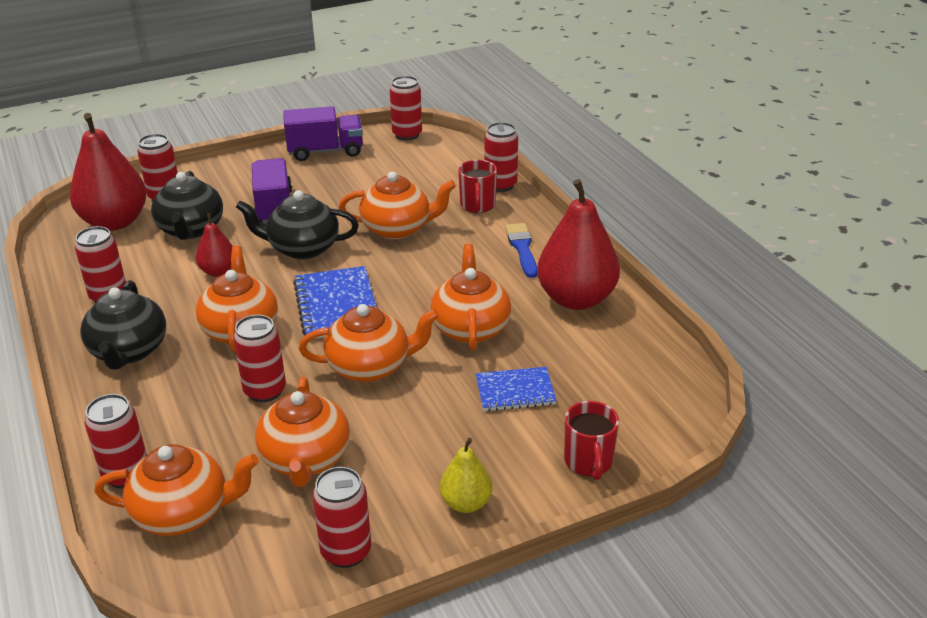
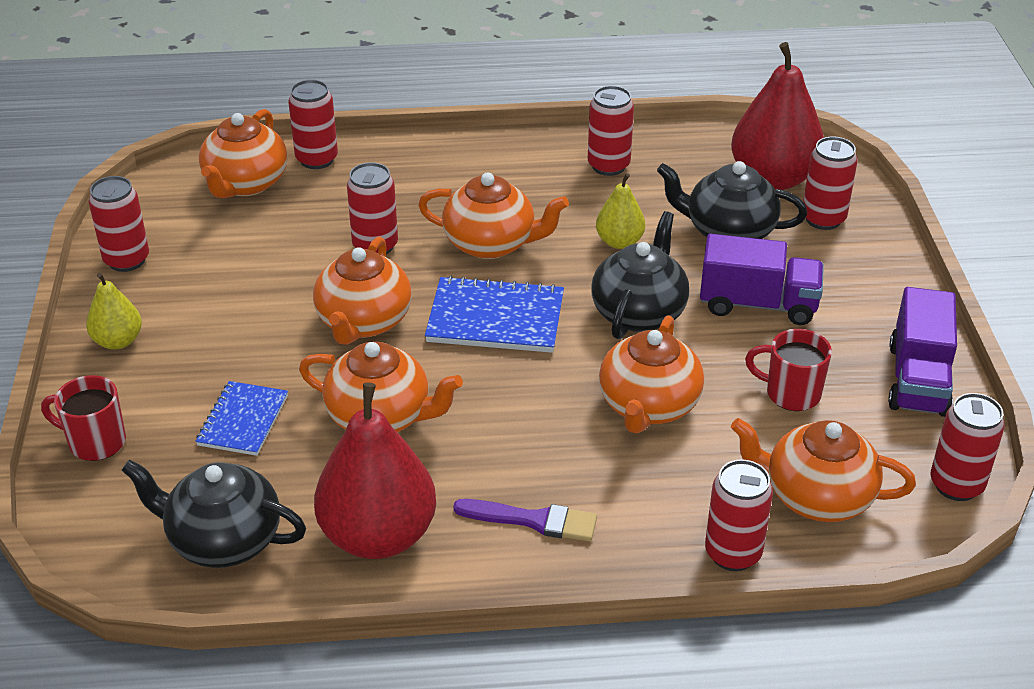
camera: 110 degrees right, 5 degrees up
(128, 351) = (499, 171): black teapot -> black teapot (223, 540)
(219, 271) = (619, 242): red pear -> yellow pear
(305, 459) = (256, 256): orange teapot -> orange teapot (816, 496)
(477, 205) = (677, 506): red mug -> red mug (791, 393)
(522, 248) = (533, 520): blue brush -> purple brush

